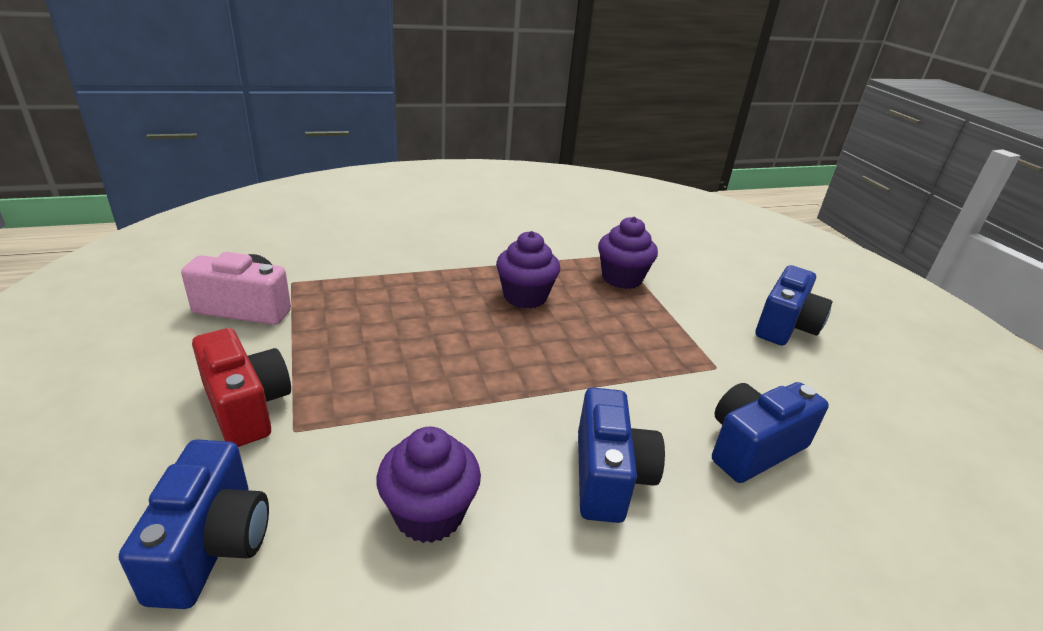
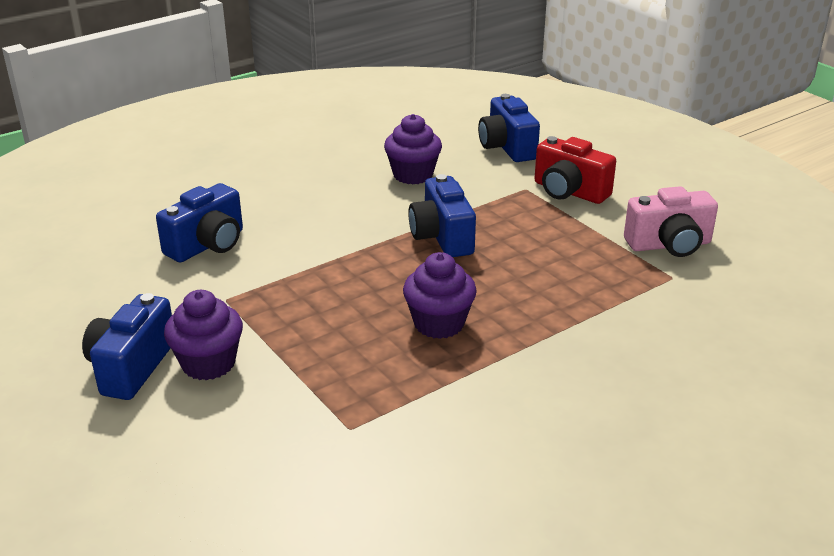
camera: 165 degrees right, 0 degrees up
(608, 476) = (314, 209): blue camera -> blue camera (442, 237)
(622, 278) = (336, 383): purple cupcake -> purple cupcake (208, 363)

